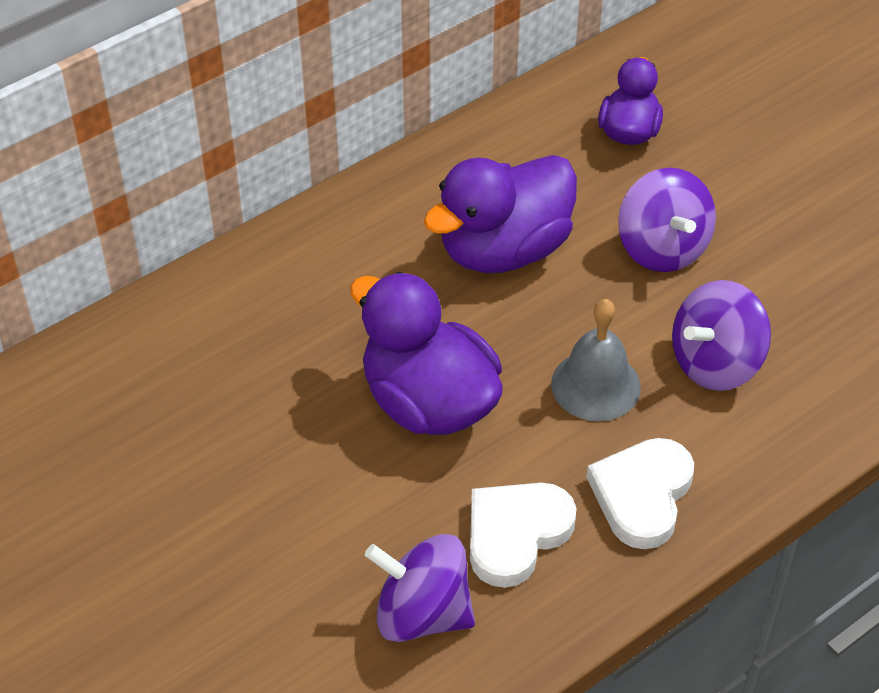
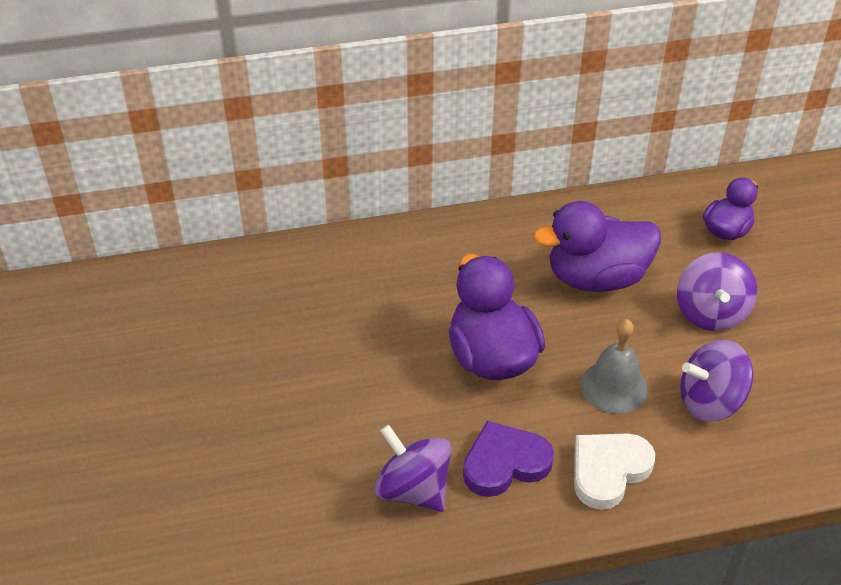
camera: 25 degrees right, 5 degrees down
(516, 534) = (505, 463): white heart -> purple heart

